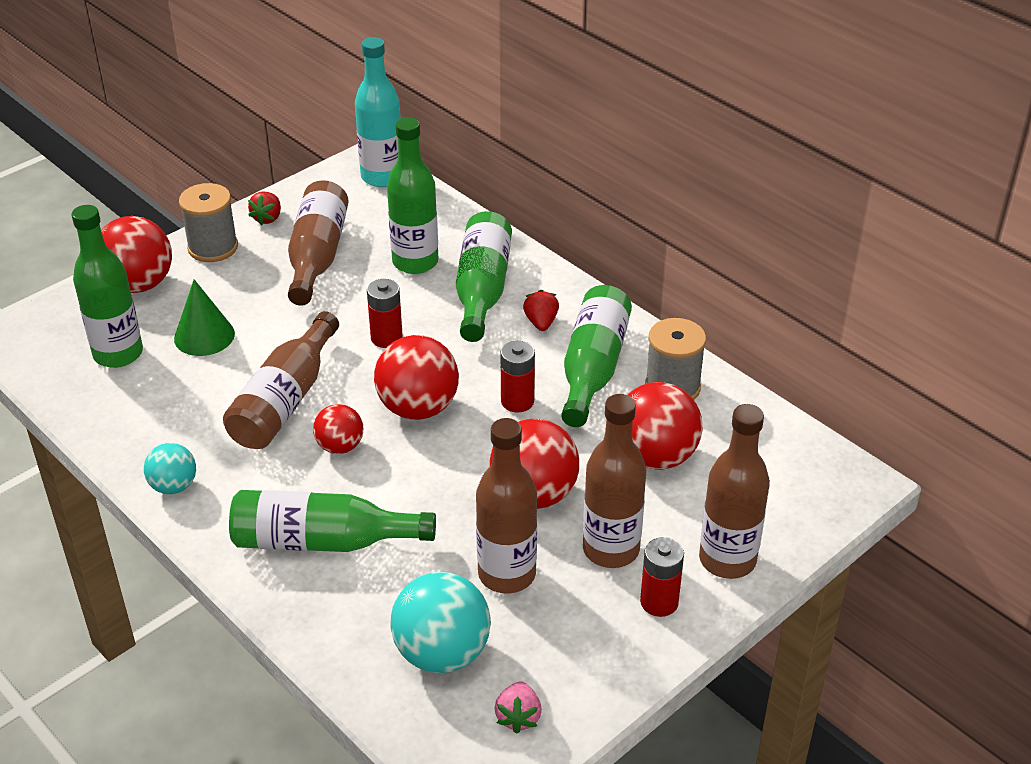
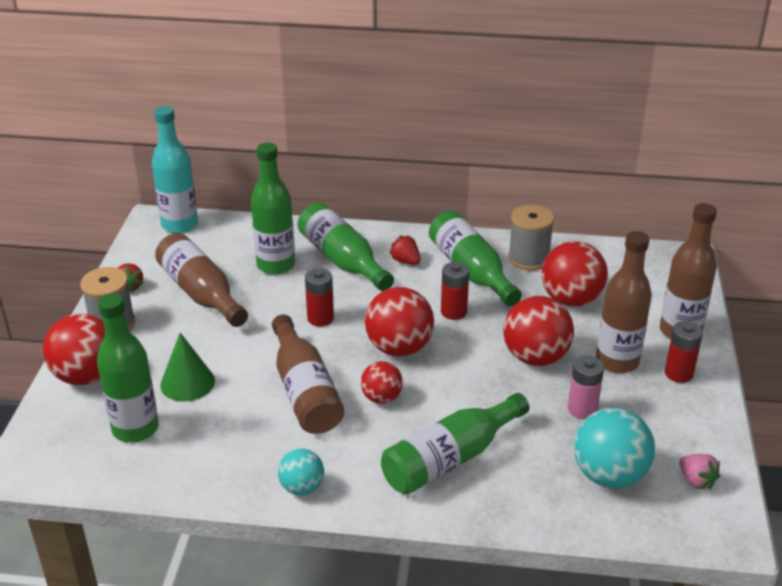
camera: 40 degrees left, 5 degrees down
(507, 574) = (582, 409): brown bottle -> pink battery

